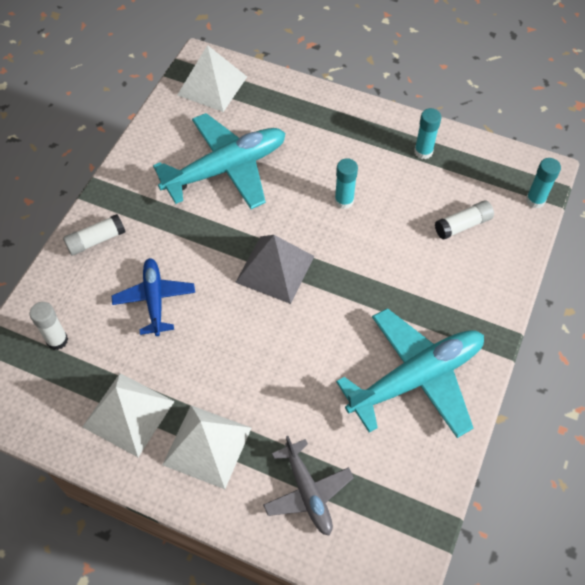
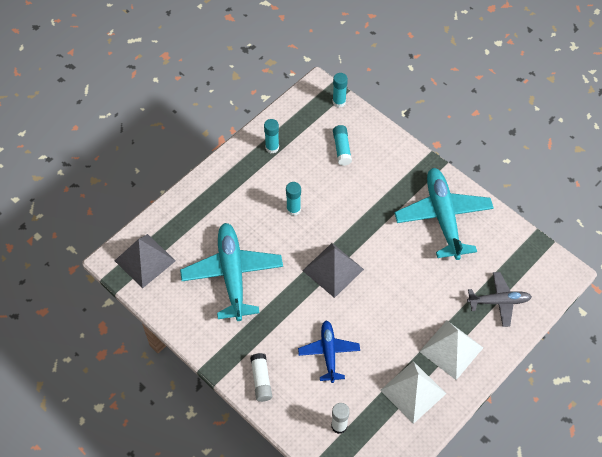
camera: 70 degrees left, 0 degrees up
(154, 299) = (329, 353): blue plane -> blue plane turned 75 degrees clockwise
(212, 86) = (145, 260): white pyramid -> grey pyramid
(463, 225) = (342, 149): white glue stick -> turquoise glue stick

